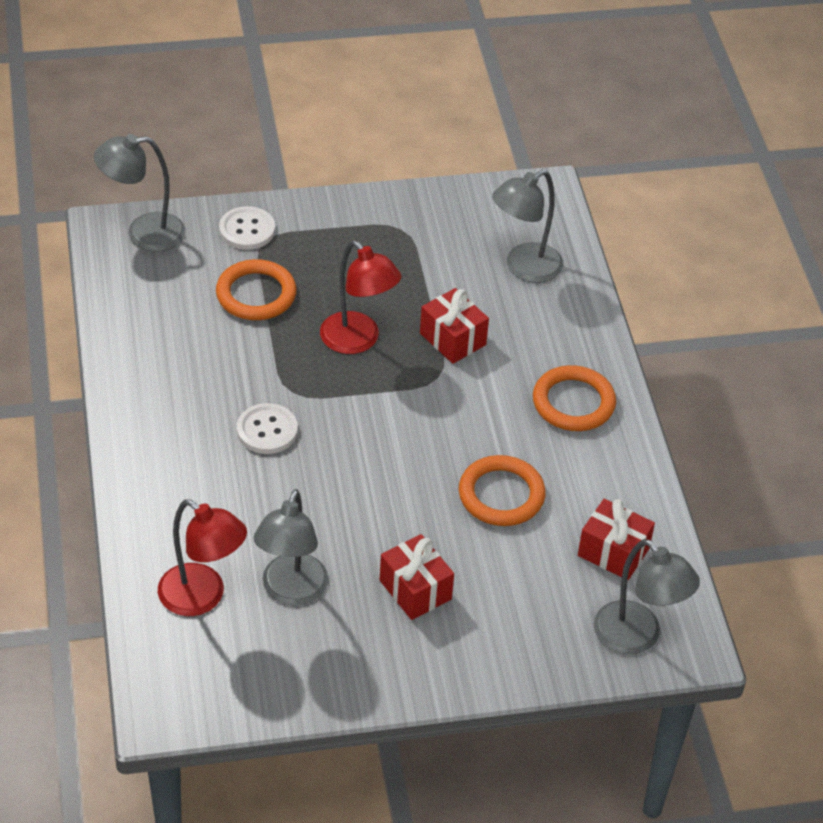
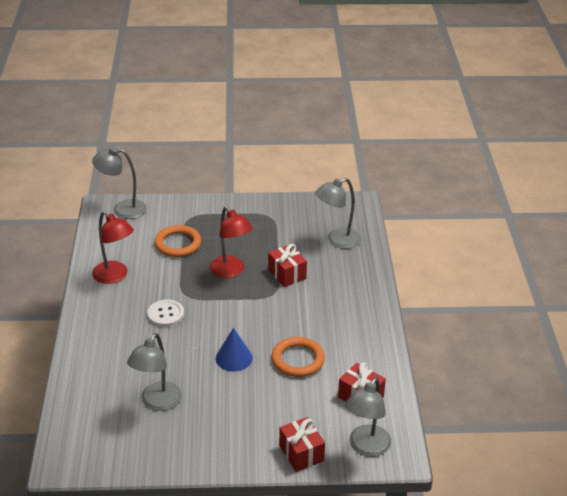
camera: 10 degrees right, 10 degrees down
(202, 597) = (103, 402): red lamp -> red lamp (115, 276)
(247, 230) = (181, 211): white button -> none
(397, 500) = (234, 358): none -> blue cone
(415, 590) = (233, 408): red gift -> red gift (301, 453)
(573, 402) = (352, 313): orange ring -> none
(637, 638) = (366, 447): grey lamp -> grey lamp turned 60 degrees clockwise

